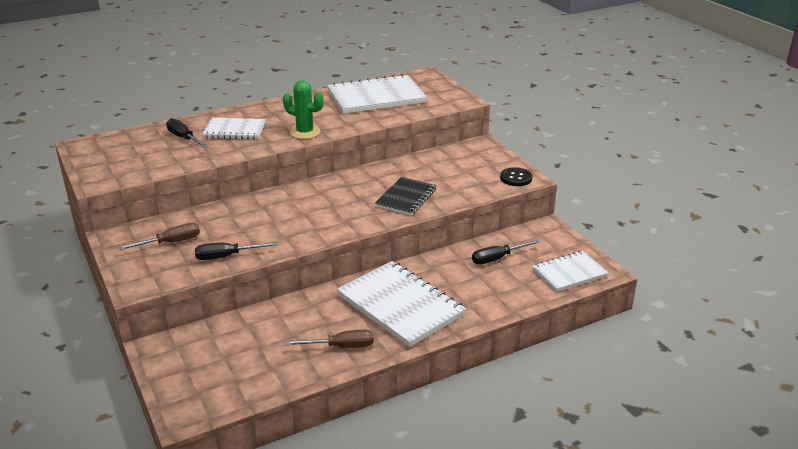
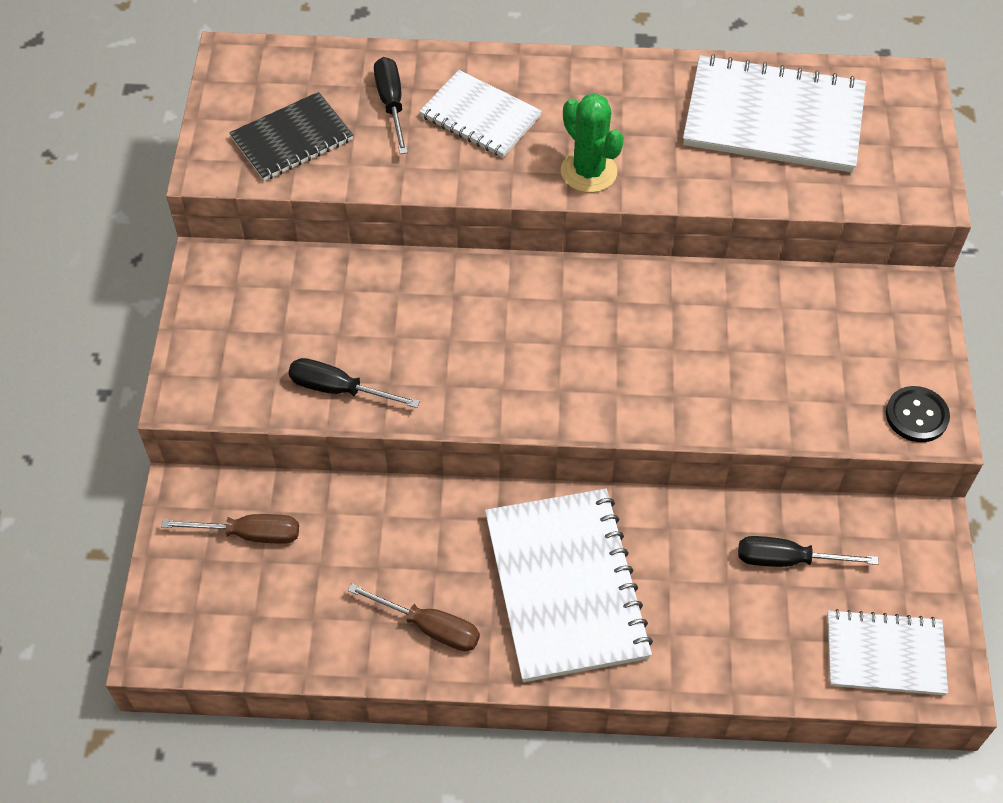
camera: 30 degrees right, 25 degrees up
(170, 242) = (279, 318): brown screwdriver -> brown screwdriver (249, 534)
(406, 198) = (691, 379): black notebook -> black notebook (292, 139)

